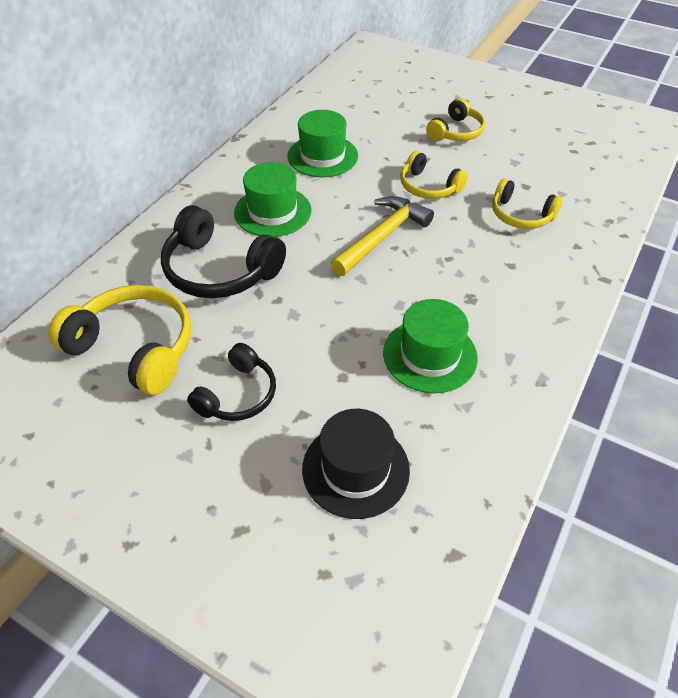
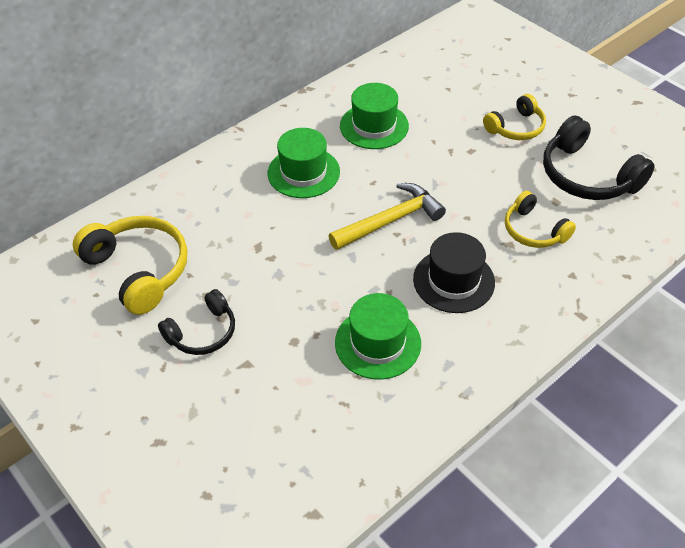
camera: 20 degrees right, 0 degrees up
(220, 270) = (234, 217): black headphones -> black headphones (587, 175)
(355, 469) = (268, 422): black hat -> black hat (453, 280)
(428, 187) = (459, 180): yellow headphones -> none

